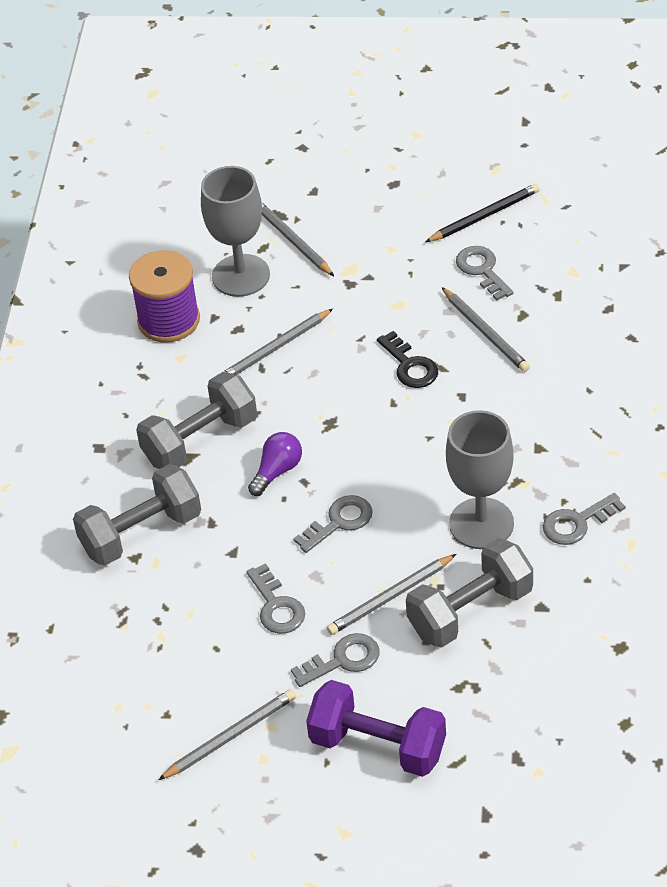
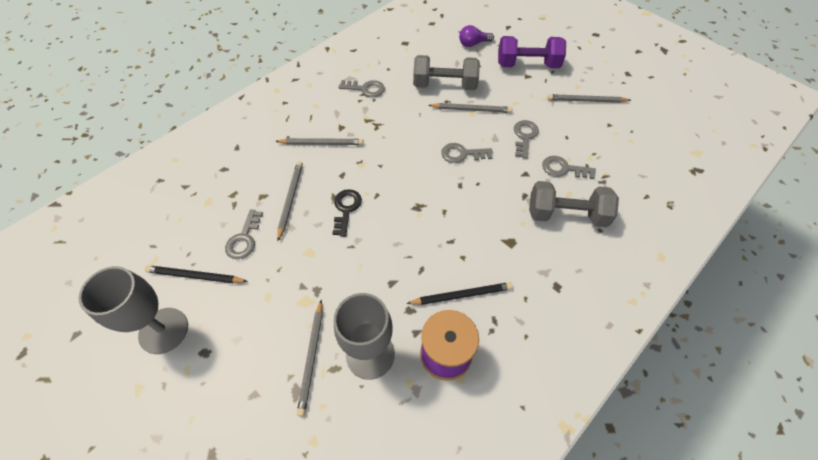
camera: 145 degrees left, 10 degrees up
(196, 374) = (461, 295): none -> black pencil
(200, 440) = (494, 247): grey dumbbell -> none
(275, 348) = (402, 277): grey pencil -> grey pencil (321, 143)
(277, 471) = (468, 199): purple light bulb -> purple light bulb (473, 43)
(343, 660) = (514, 99): grey key -> grey key (563, 169)
(378, 746) = (527, 65): purple dumbbell -> purple dumbbell turned 60 degrees counterclockwise
(481, 523) = (402, 113): grey goblet -> grey goblet (163, 330)

